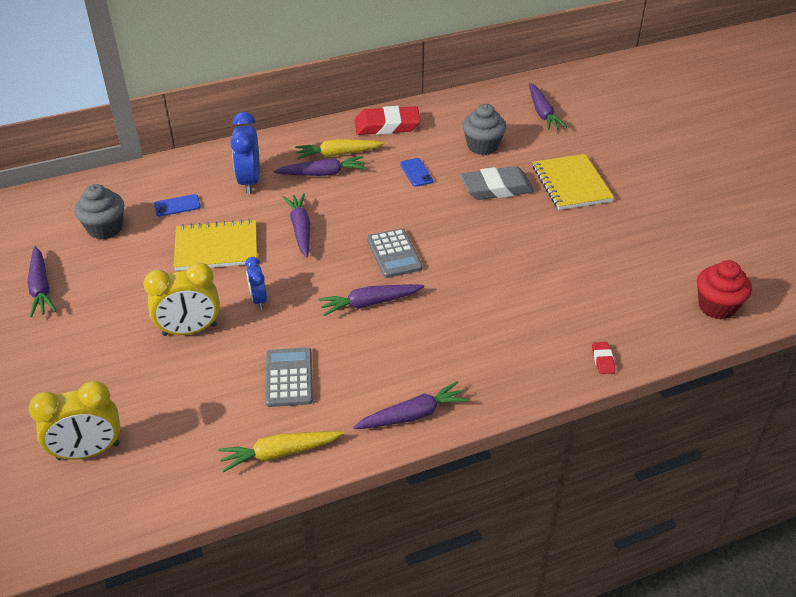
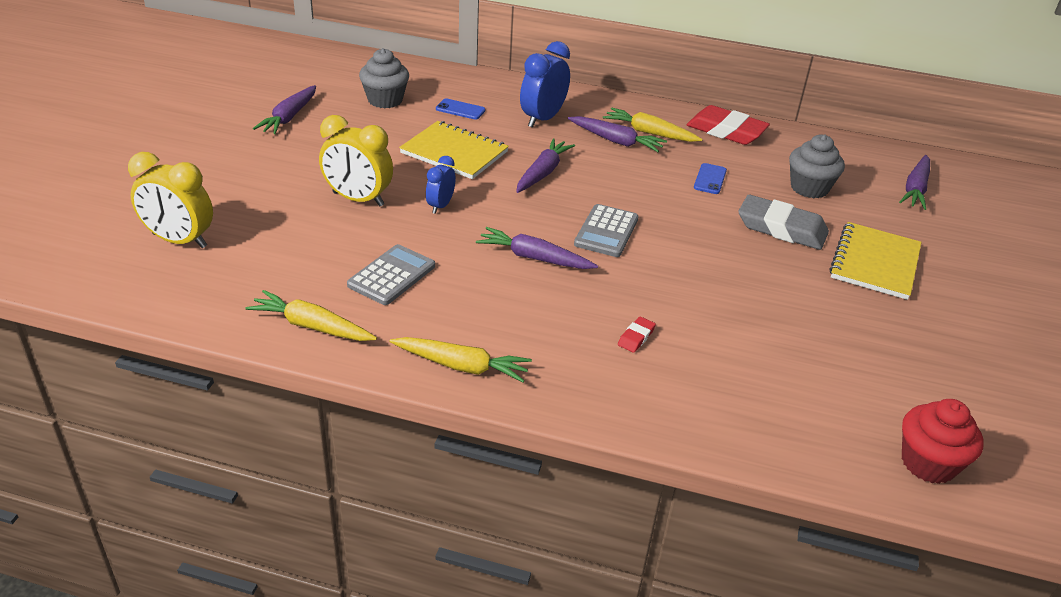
camera: 35 degrees right, 5 degrees down
(413, 415) = (461, 366): purple carrot -> yellow carrot
(603, 360) = (718, 434): red eraser -> red eraser (636, 337)

